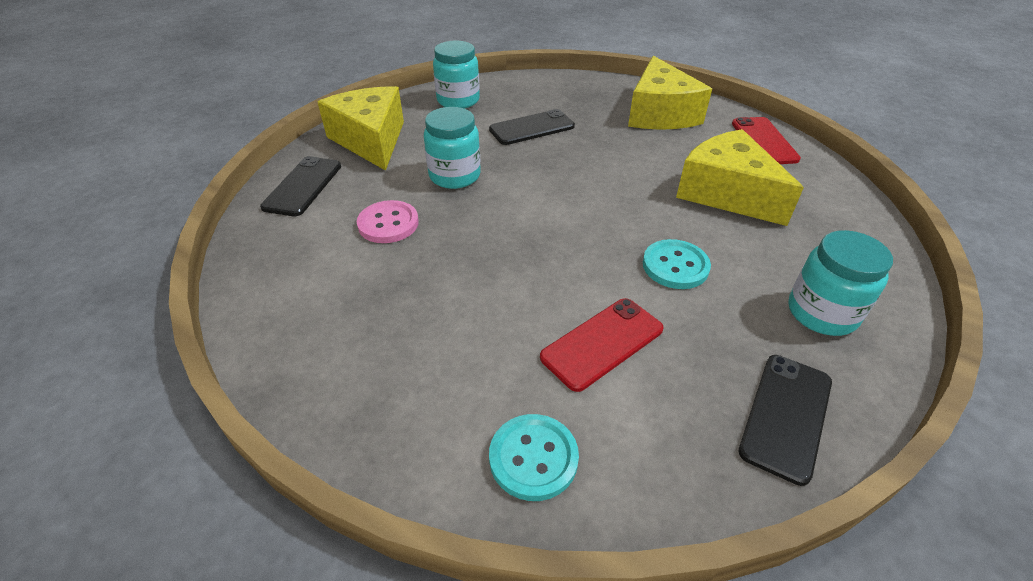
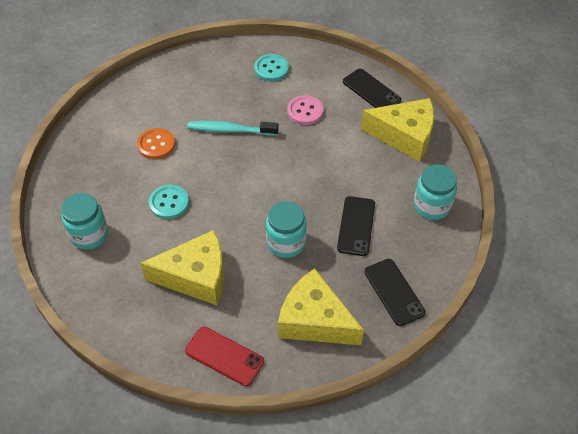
camera: 125 degrees right, 10 degrees up
(454, 176) = (328, 157): turquoise jar -> turquoise jar (286, 243)
(490, 276) = (230, 130): none -> turquoise toothbrush
(533, 458) = (133, 97): turquoise button -> turquoise button (271, 69)
(602, 343) = (156, 144): red phone -> orange button
(786, 415) = (71, 175): black phone -> black phone (394, 292)

